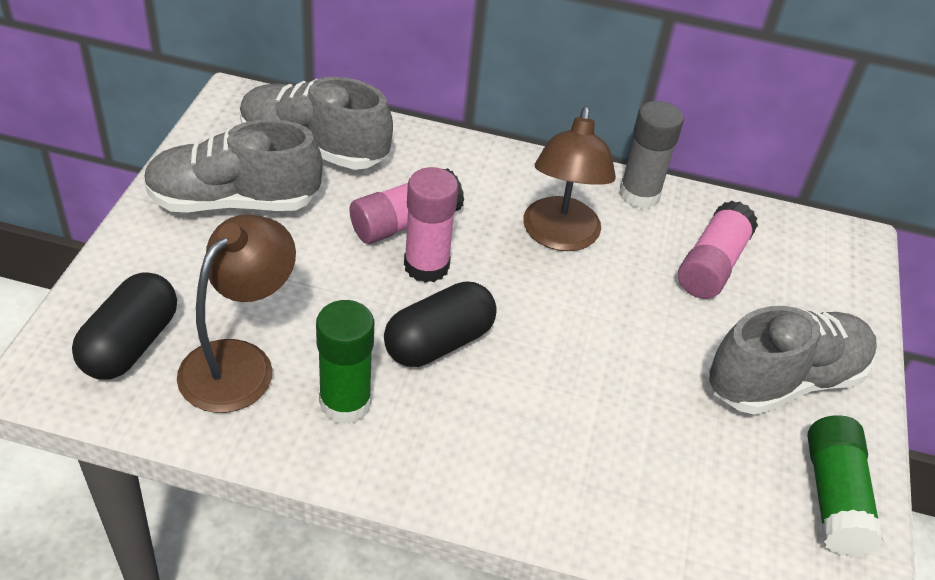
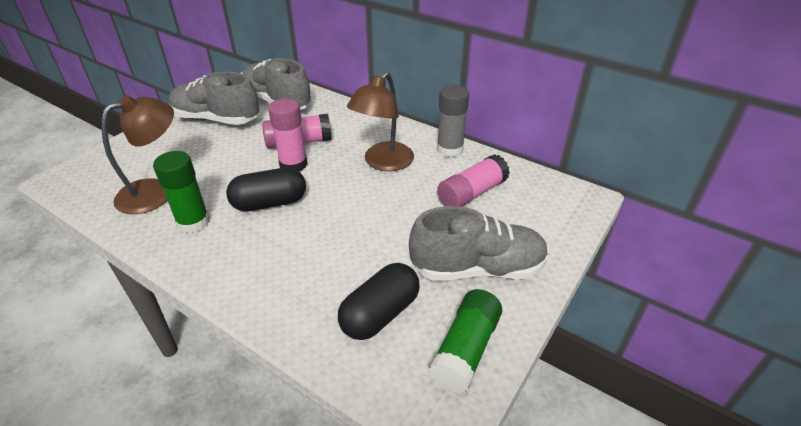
camera: 25 degrees right, 5 degrees down
(130, 344) = (111, 173): black capsule -> black capsule (380, 314)

